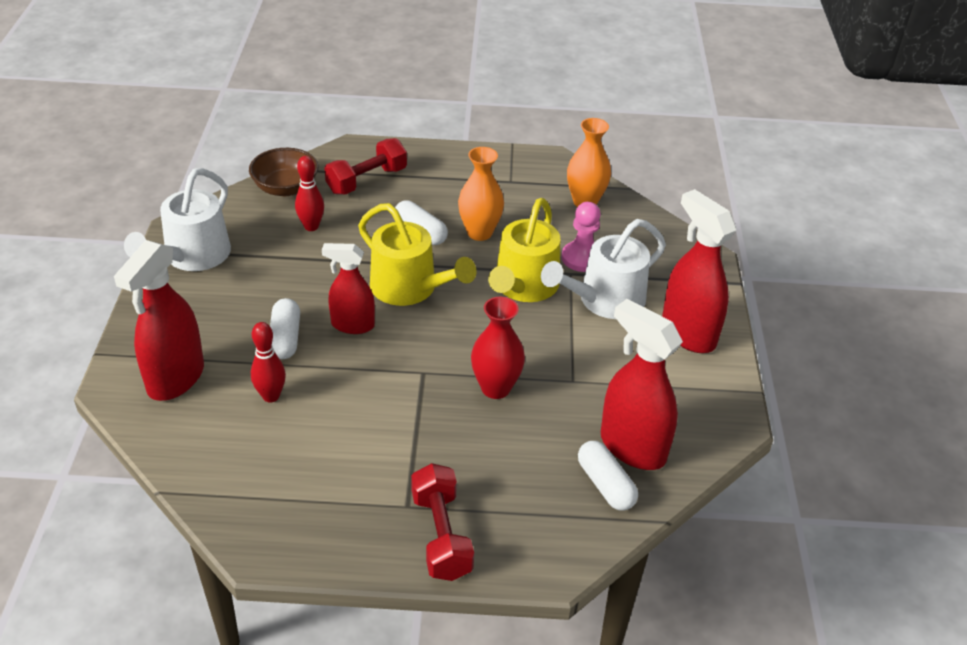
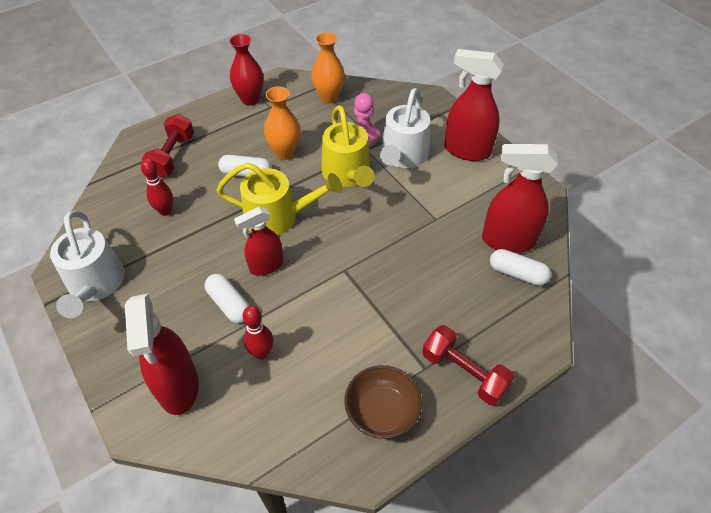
camera: 35 degrees left, 10 degrees up
(285, 188) = (117, 192): brown bowl -> brown bowl (382, 411)
(495, 388) = (398, 252): red vase -> red vase (250, 99)

